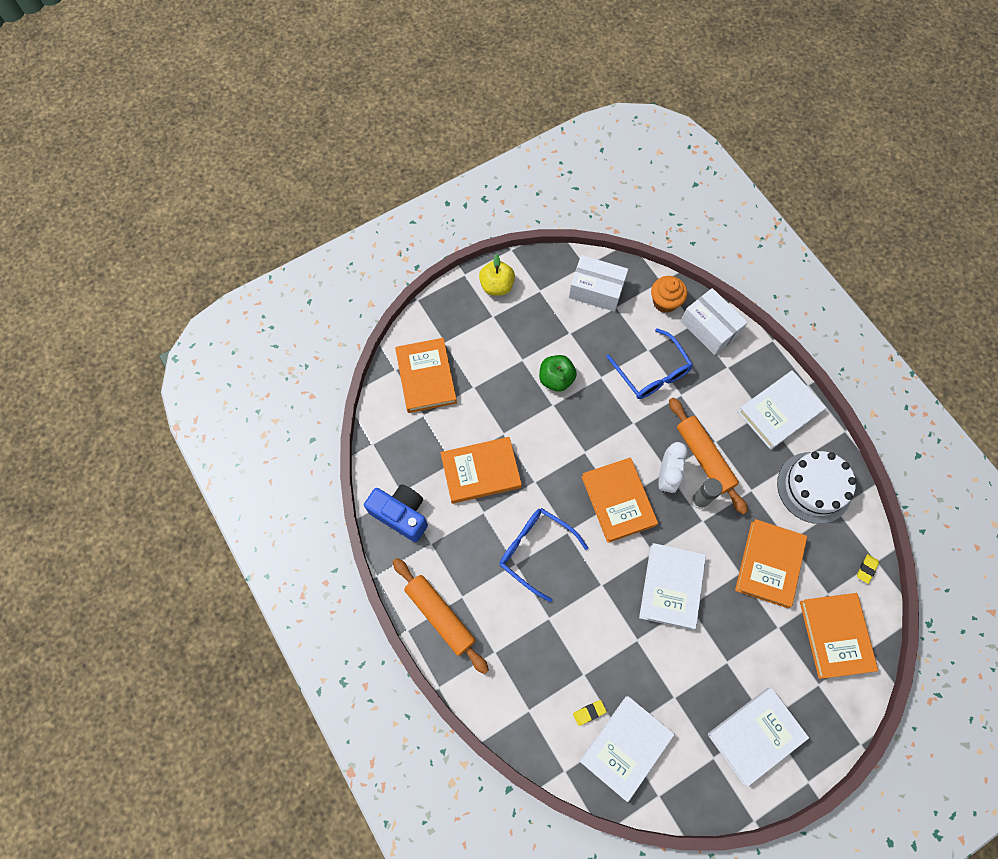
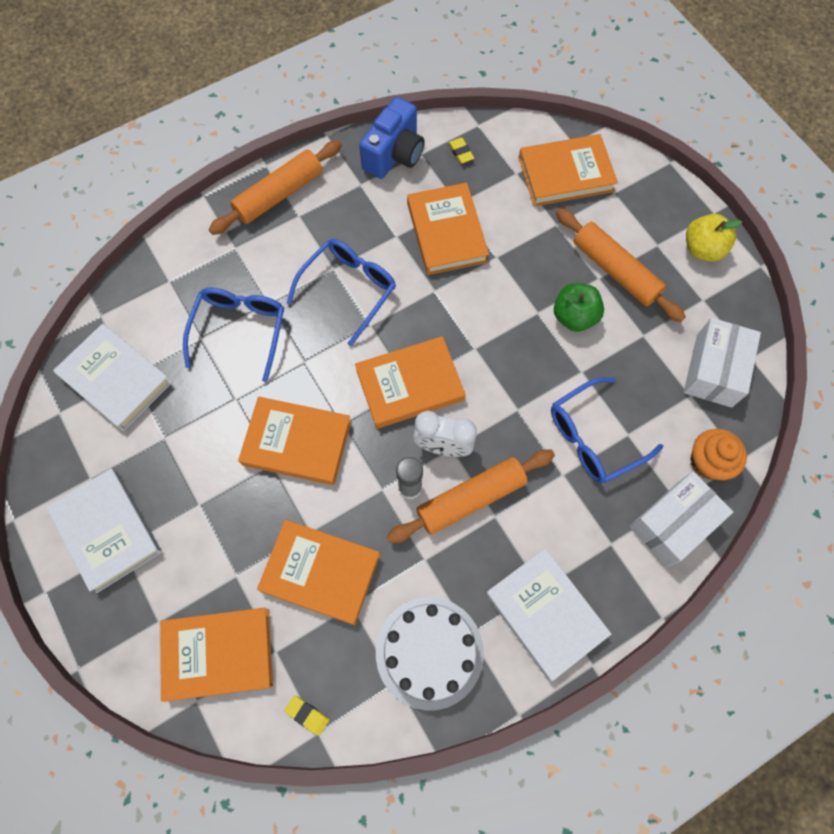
camera: 90 degrees right, 0 degrees up
(516, 347) = (615, 271): none -> orange rolling pin
(575, 641) = (240, 330): none -> blue glasses
(589, 712) = (158, 342): yellow eraser -> yellow eraser (460, 152)
(671, 587) = (297, 443): white book -> orange book

